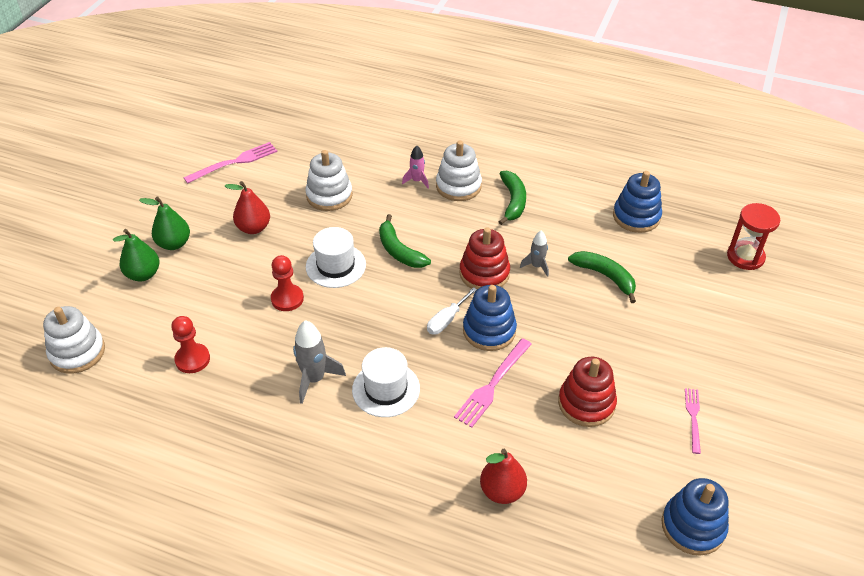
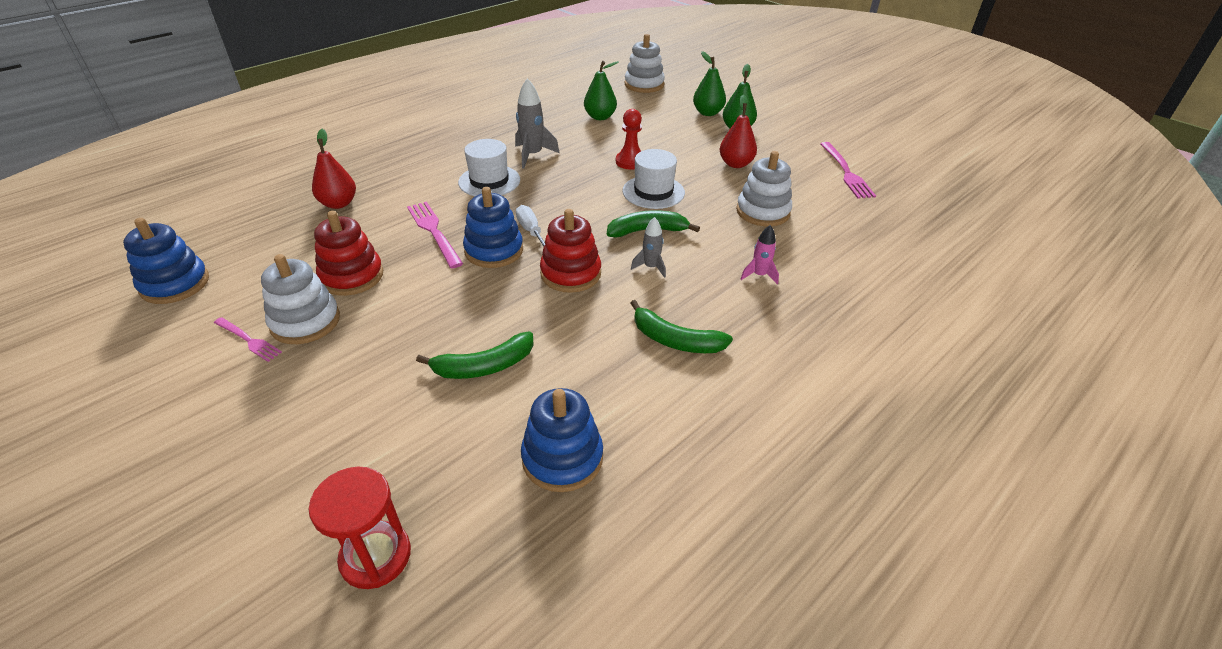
camera: 115 degrees right, 5 degrees down
(192, 359) = (600, 117): red pawn -> green pear
(458, 186) = (732, 304): white stacking toy -> white stacking toy (305, 322)
(536, 266) = (549, 315): grey rocket -> grey rocket (651, 267)

